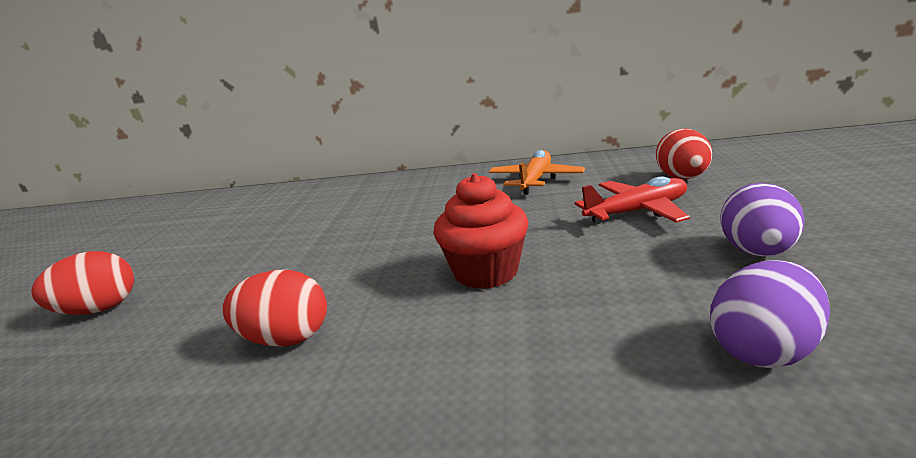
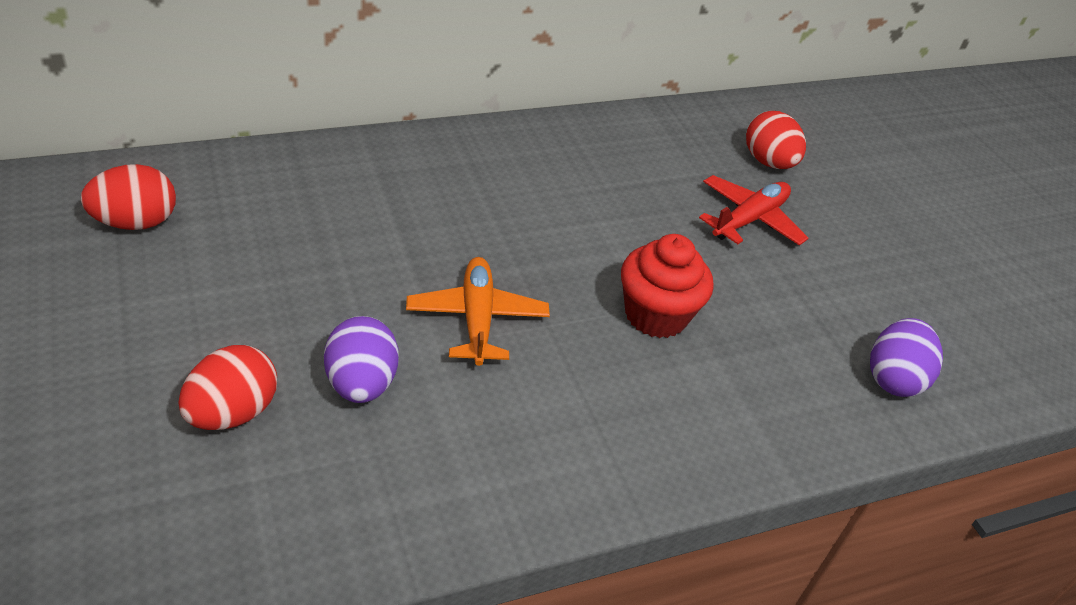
camera: 35 degrees left, 20 degrees up
(286, 339) = (526, 419): red egg -> red egg (136, 223)
(535, 180) = (615, 157): orange plane -> orange plane (477, 318)
(756, 252) = (863, 276): purple egg -> purple egg (361, 384)

